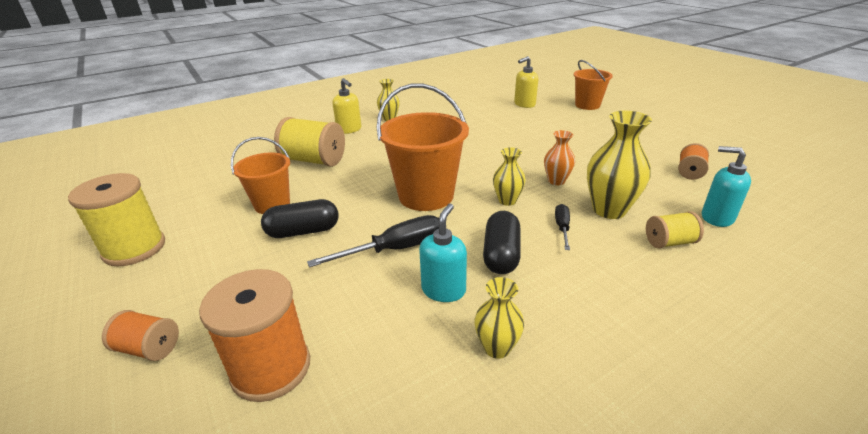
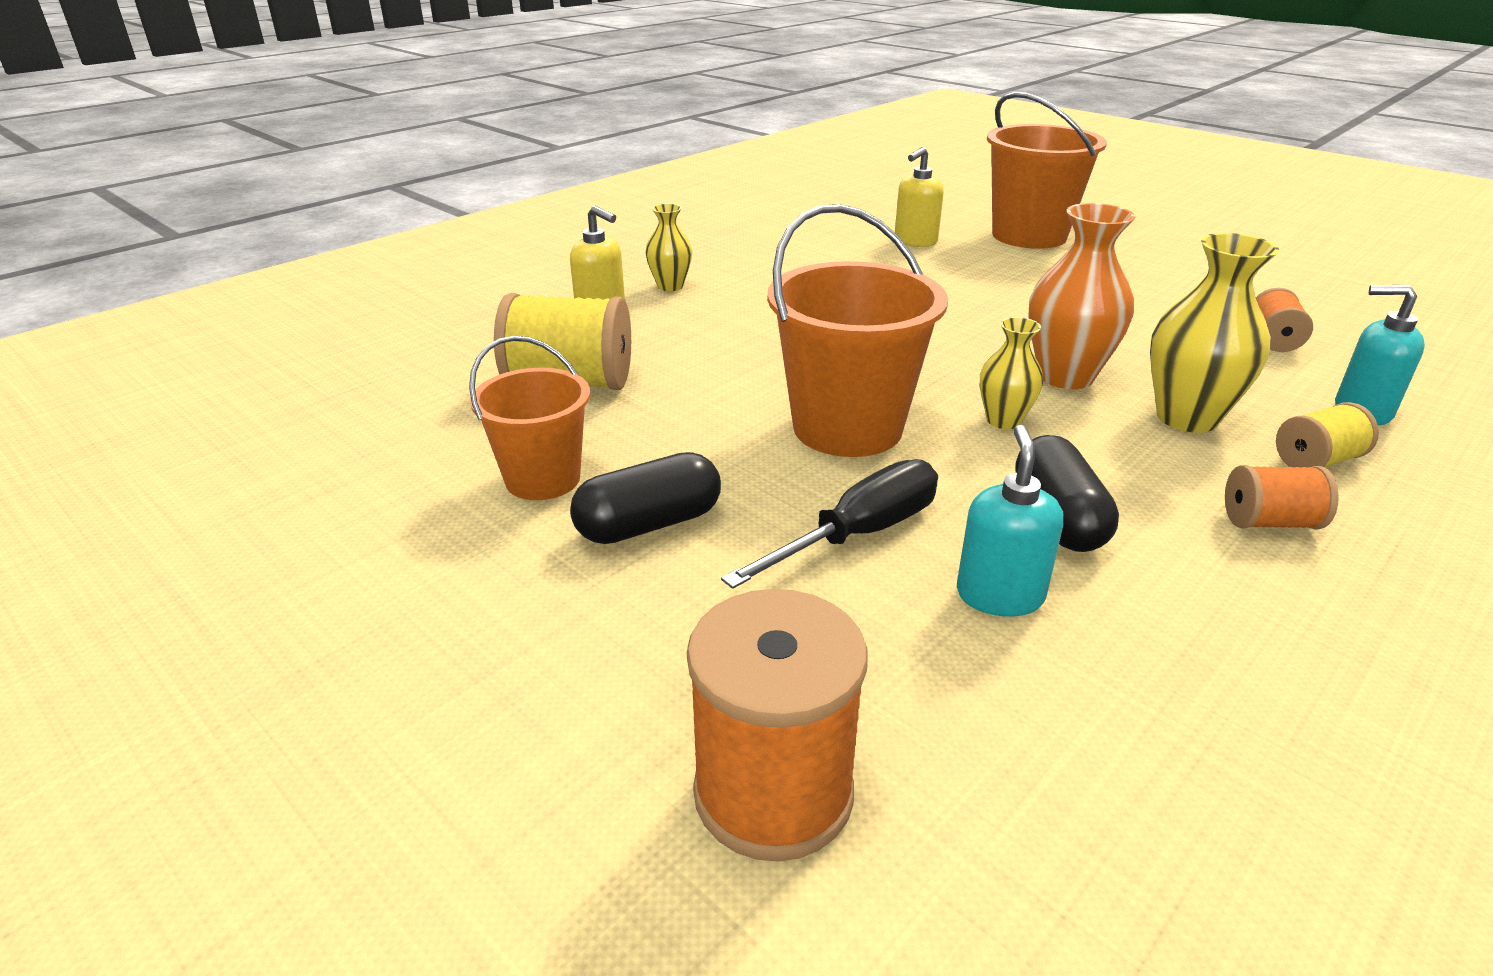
camera: 15 degrees left, 0 degrees up
(134, 248) = (289, 608): yellow spool -> none
(149, 348) = (481, 804): orange spool -> orange spool (1269, 522)
(497, 347) = (1160, 680): yellow vase -> none
(556, 181) = (1065, 376): orange vase -> orange vase, size x1.73
(562, 228) = (1130, 457): black screwdriver -> none
(587, 105) = (1029, 236): orange bucket -> orange bucket, size x1.61

